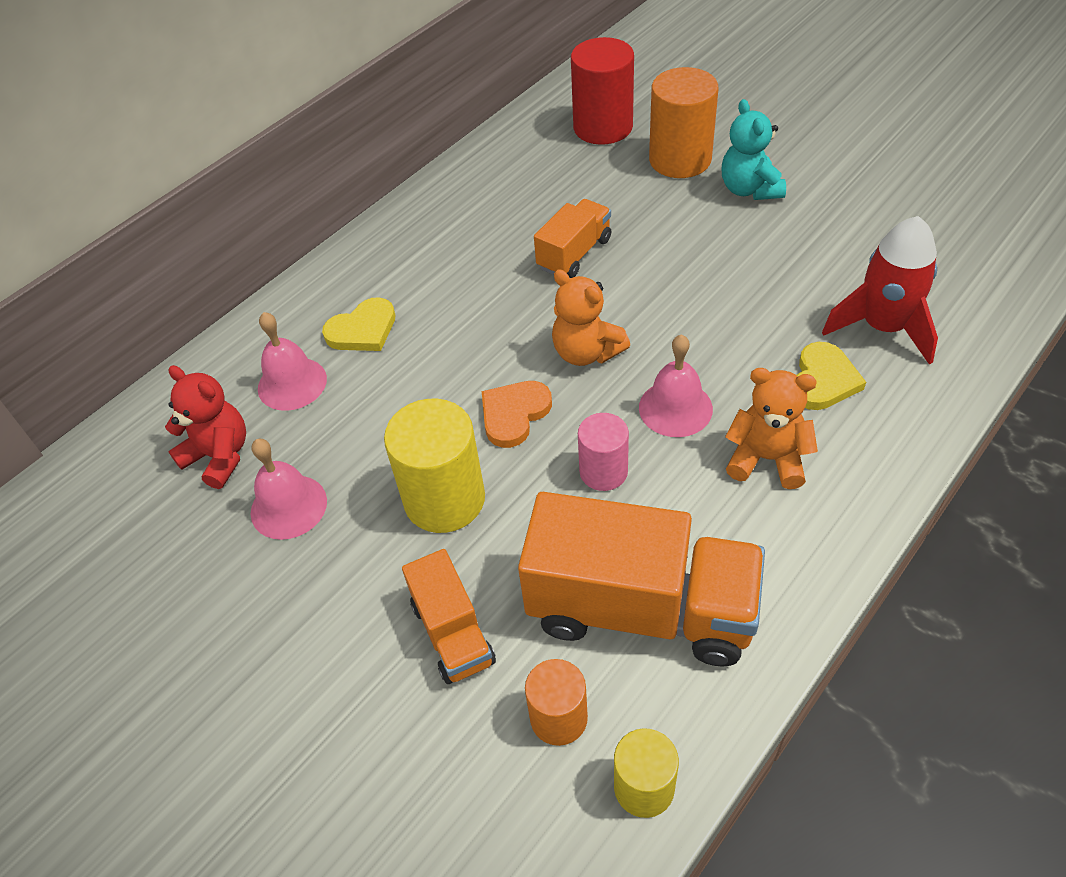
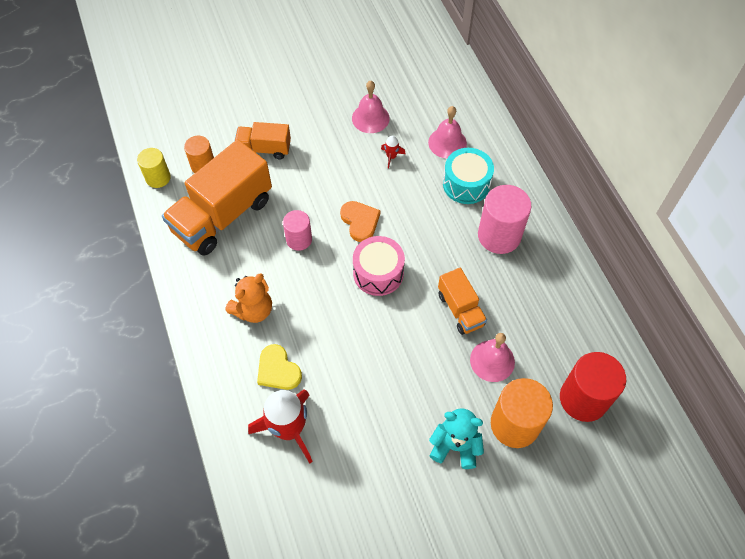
camera: 115 degrees right, 10 degrees up
(219, 456) = (419, 103): red teddy bear -> none
(361, 437) = (391, 157): none -> red rocket
(363, 330) = (466, 184): yellow heart -> turquoise drum
(432, 264) = (499, 235): none -> pink cylinder
(444, 499) = (331, 173): yellow cylinder -> none
(586, 352) = (378, 273): orange teddy bear -> pink drum
(675, 408) = (312, 291): pink bell -> pink bell (492, 360)

